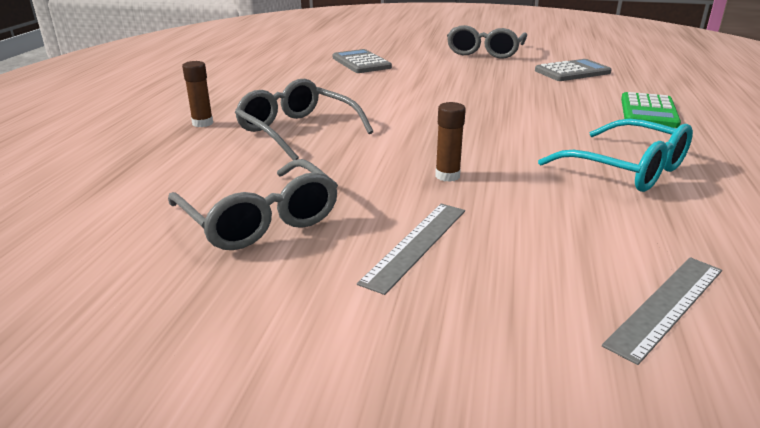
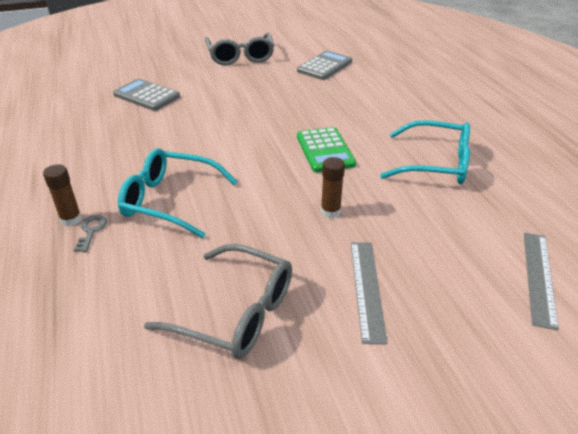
camera: 30 degrees left, 10 degrees up
(209, 134) = (91, 231): none -> grey key
(297, 131) = (170, 201): grey glasses -> turquoise glasses
(648, 111) = (406, 99): green calculator -> green calculator (325, 150)

